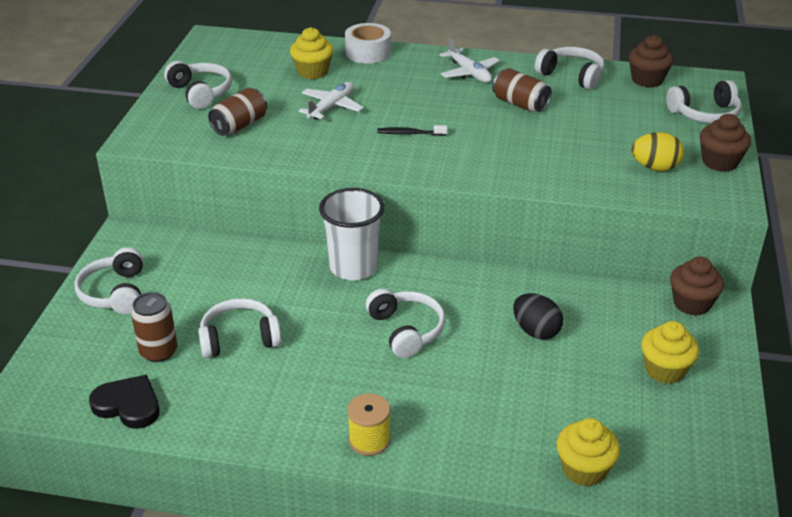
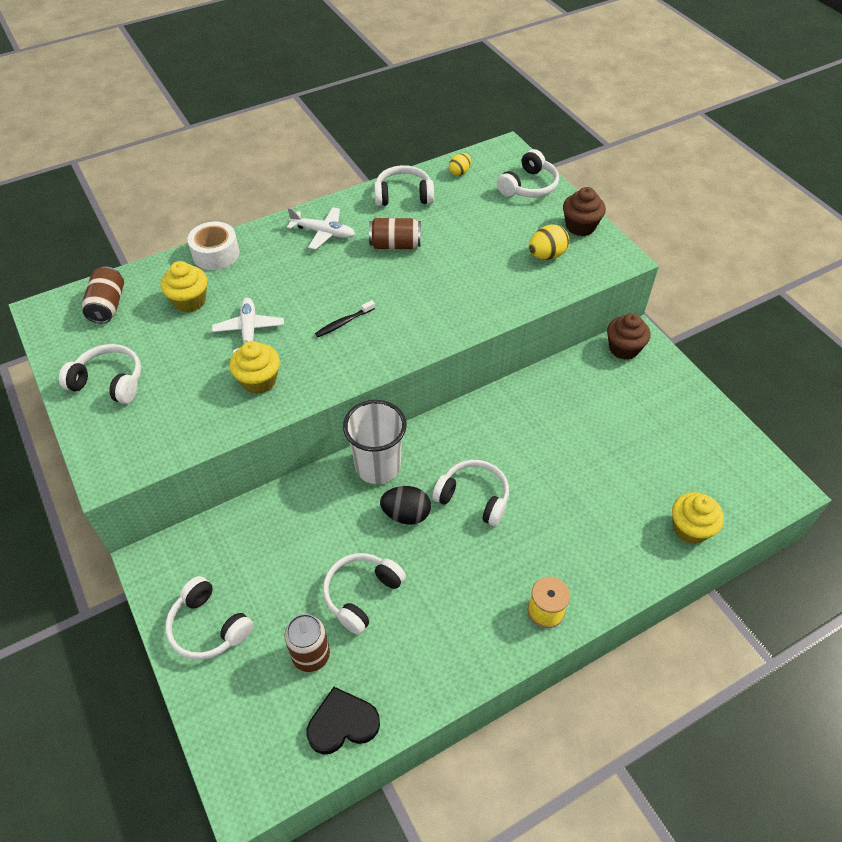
camera: 40 degrees left, 15 degrees up
(239, 125) = (189, 398): brown can -> brown can (108, 305)
(536, 331) = (556, 437): black egg -> black egg (406, 514)
(647, 80) = (459, 172): brown cupcake -> yellow egg
(665, 370) = (659, 414): yellow cupcake -> yellow cupcake (259, 380)

